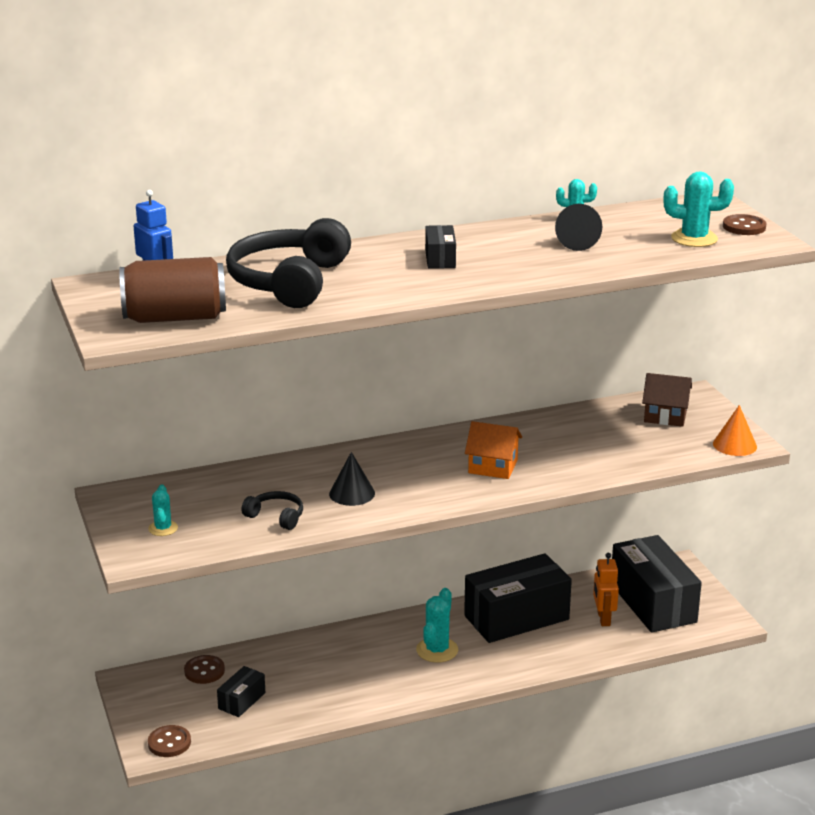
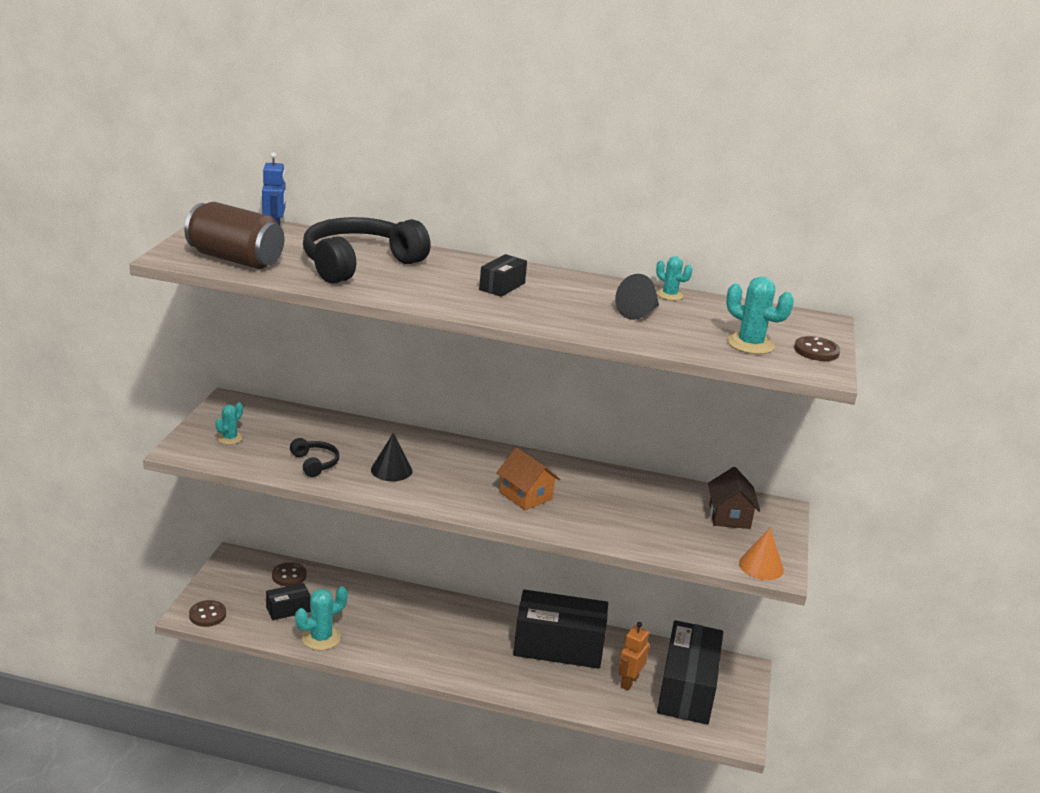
camera: 30 degrees right, 0 degrees up
(437, 650) = (468, 641): turquoise cactus -> turquoise cactus (321, 638)
(665, 416) = (729, 516): brown house -> brown house turned 45 degrees clockwise

